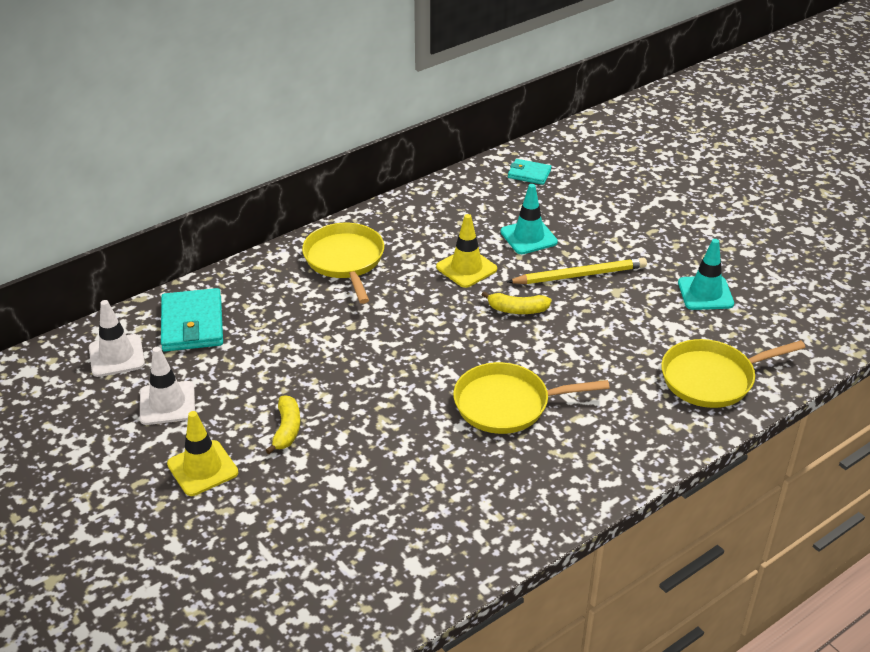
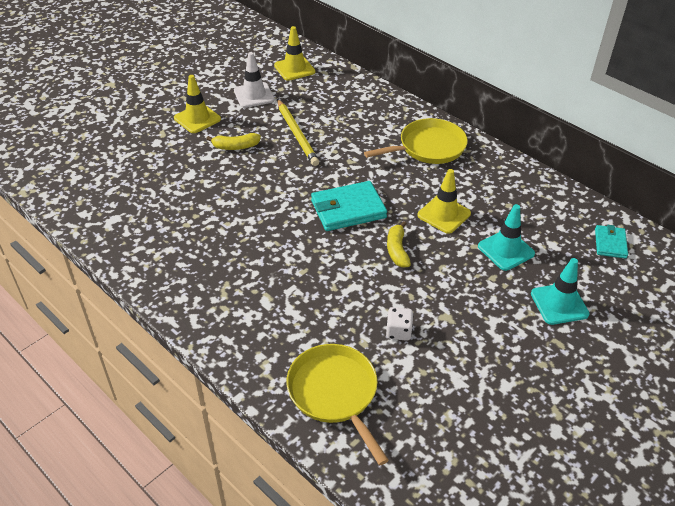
camera: 80 degrees right, 5 degrees up
(116, 356) = (294, 69): white traffic cone -> yellow traffic cone
(192, 324) = (333, 91): turquoise wallet -> turquoise wallet (348, 209)
(507, 404) = (277, 253): yellow pan -> none
(579, 275) = (461, 289): yellow pencil -> yellow pencil (297, 134)
(634, 325) = (398, 331): none -> white dice
(705, 293) = (467, 389): turquoise traffic cone -> turquoise traffic cone (559, 304)

